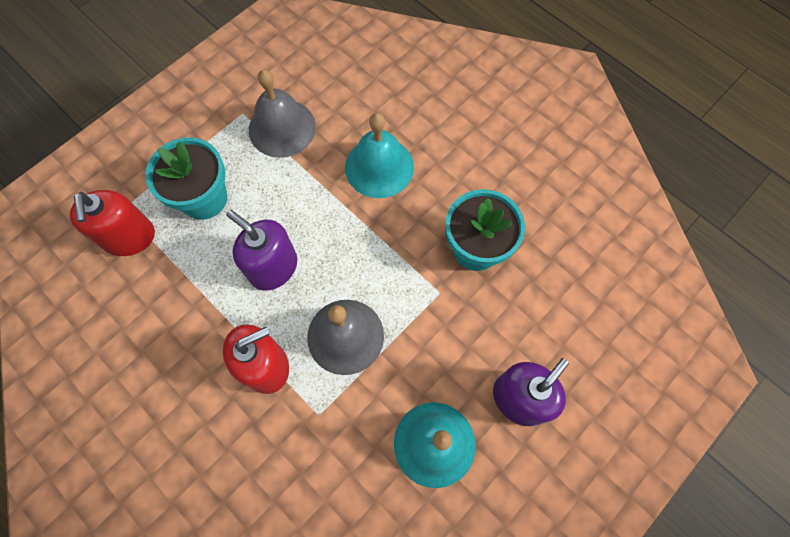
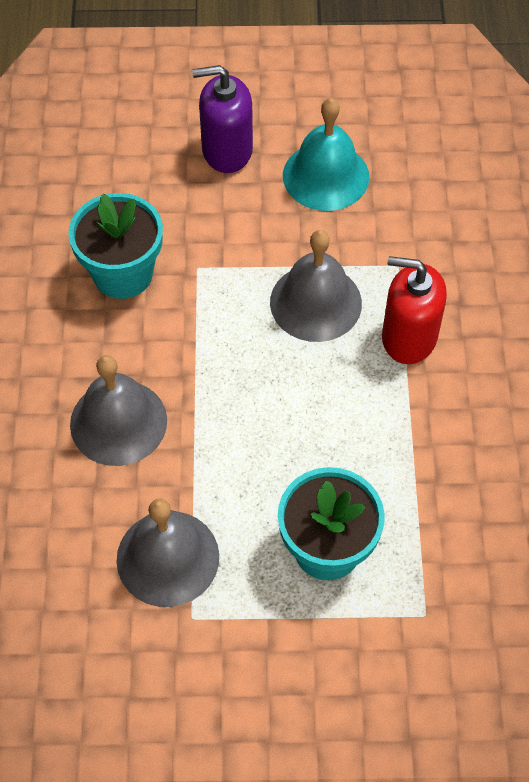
camera: 135 degrees left, 10 degrees down
(129, 237) = (442, 573): red soap dispenser -> none
(273, 267) = (322, 415): purple soap dispenser -> none
(379, 167) = (118, 422): turquoise bell -> grey bell

